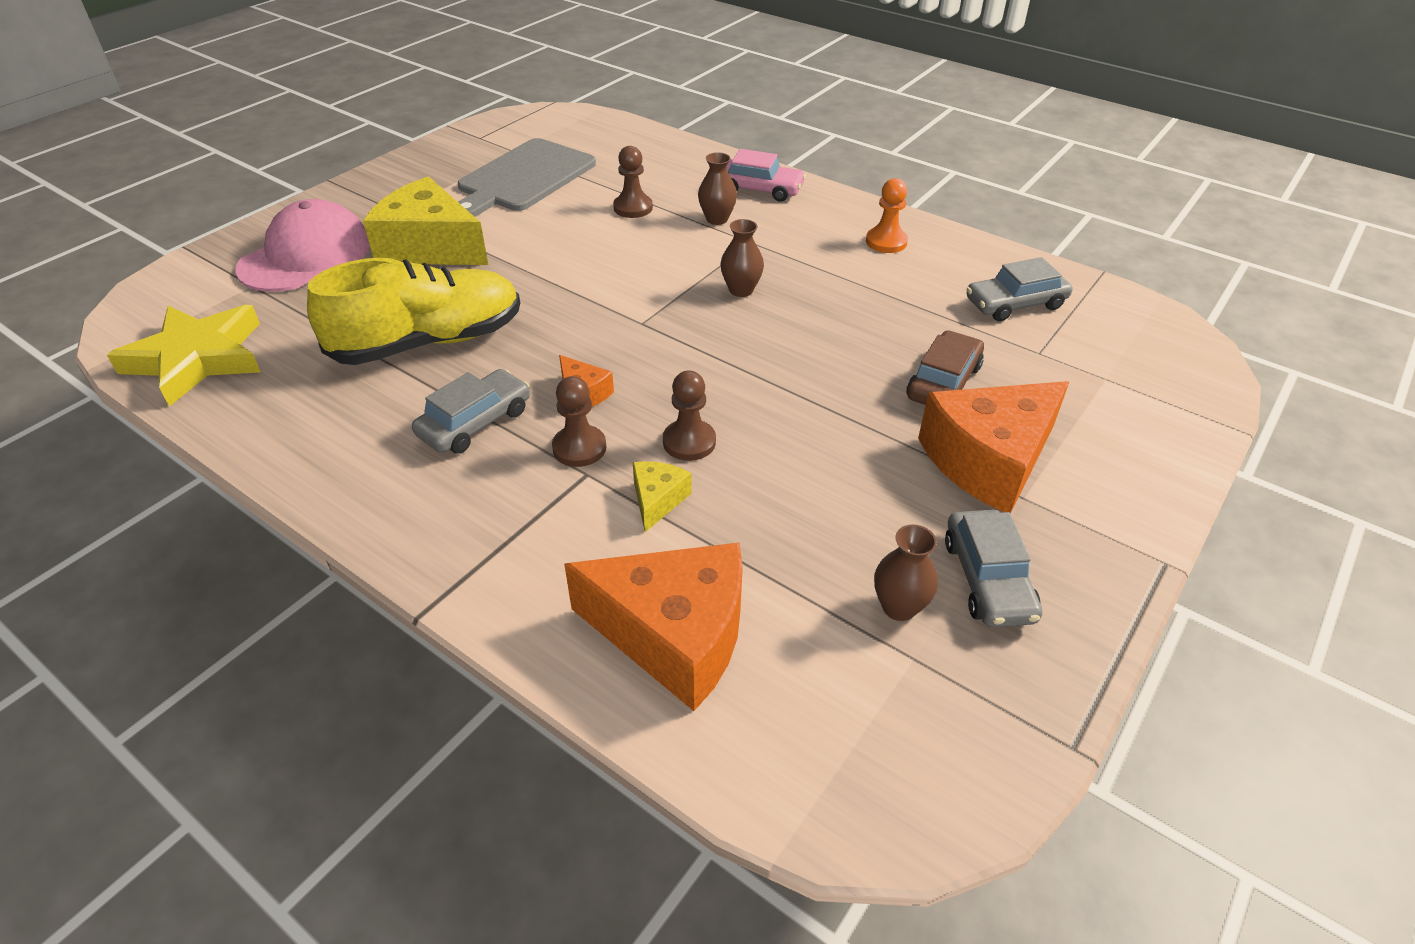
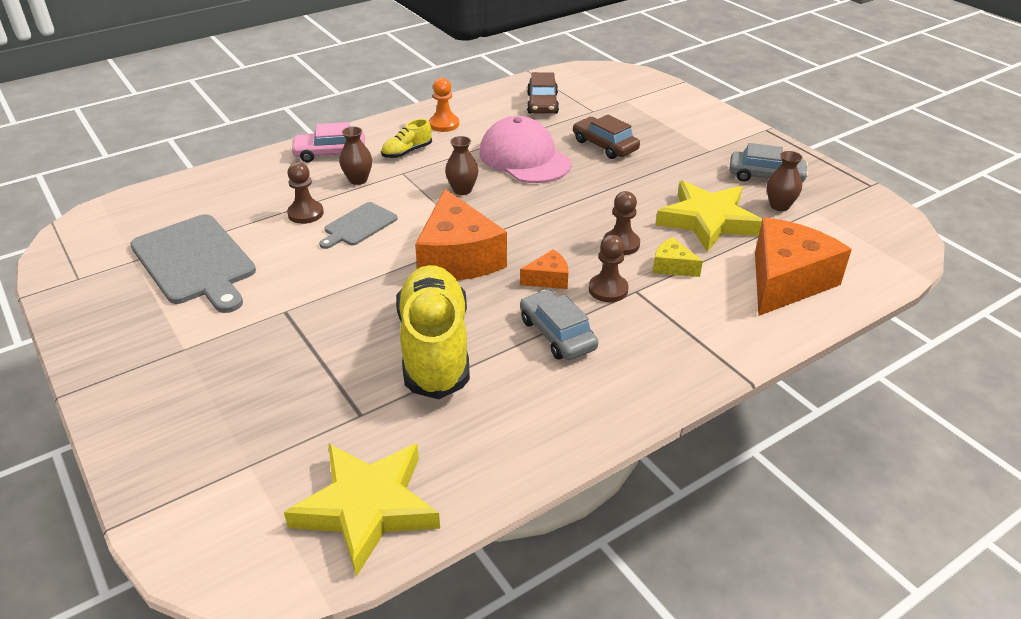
camera: 70 degrees left, 5 degrees down
(306, 256) = (221, 420): pink cap -> pink cap (524, 158)
(430, 247) = (275, 333): yellow cheese -> none
(627, 243) = (358, 225): none -> grey cutting board
(759, 189) = (330, 153): pink car -> pink car turned 135 degrees counterclockwise
(798, 522) = (707, 221): none -> yellow star
(799, 233) = (407, 152): none -> yellow shoe
(988, 460) = (678, 151): orange cheese -> orange cheese (458, 258)
(1015, 304) = (542, 104): grey car -> brown car

